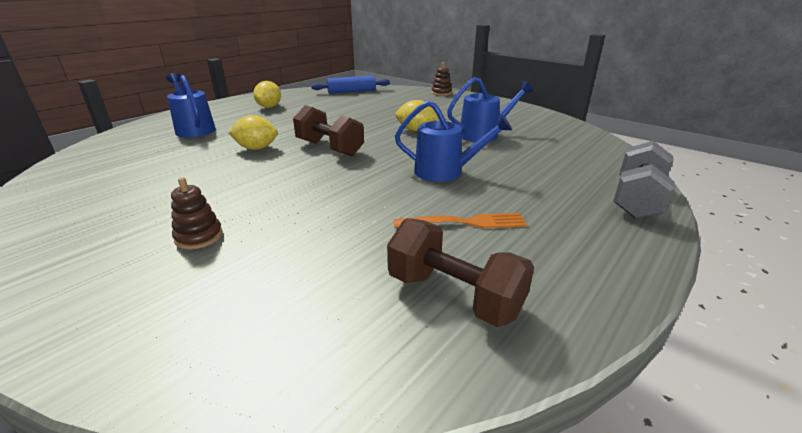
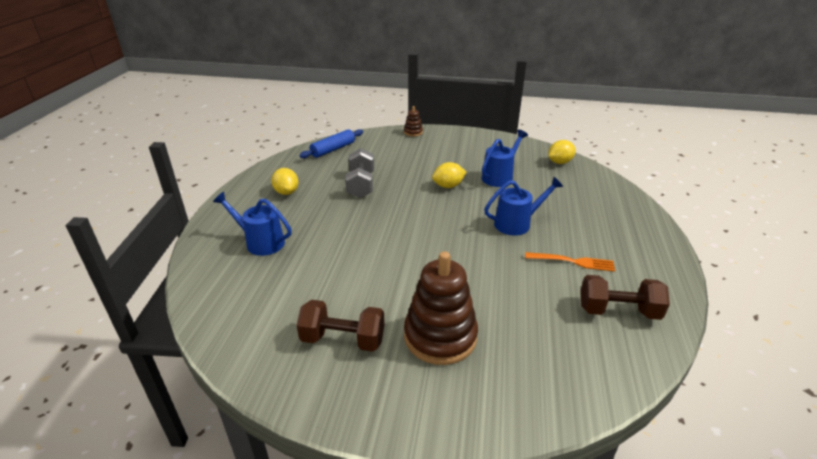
camera: 30 degrees left, 5 degrees up
(199, 237) = (440, 336): brown stacking toy -> brown stacking toy, size x2.20
(256, 148) = (354, 246): yellow lemon -> yellow lemon (559, 162)
(329, 148) = (411, 227): brown dumbbell -> brown dumbbell (343, 339)
(465, 222) = (573, 262): orange fork -> orange fork turned 45 degrees clockwise
(636, 200) = (636, 210): grey dumbbell -> grey dumbbell (361, 185)

